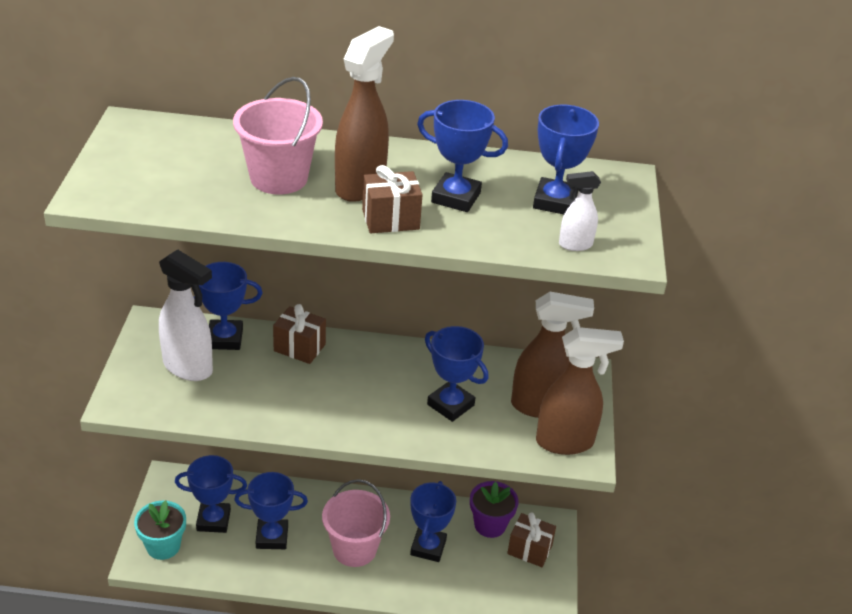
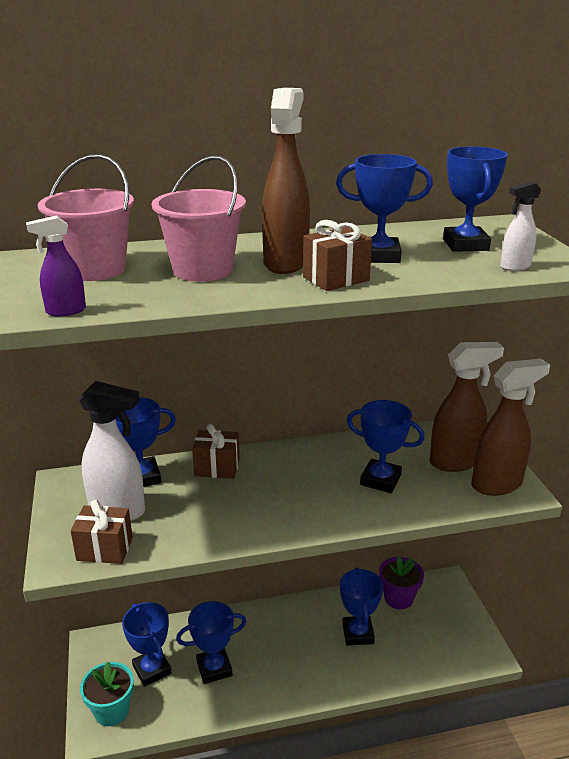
camera: 15 degrees left, 10 degrees down
(135, 203) = (65, 311): none -> purple spray bottle
(213, 520) = (152, 669): blue trophy -> blue trophy turned 75 degrees clockwise
(354, 549) = (294, 655): pink bucket -> pink bucket (95, 269)
(529, 550) = (442, 609): brown gift -> brown gift (105, 549)

